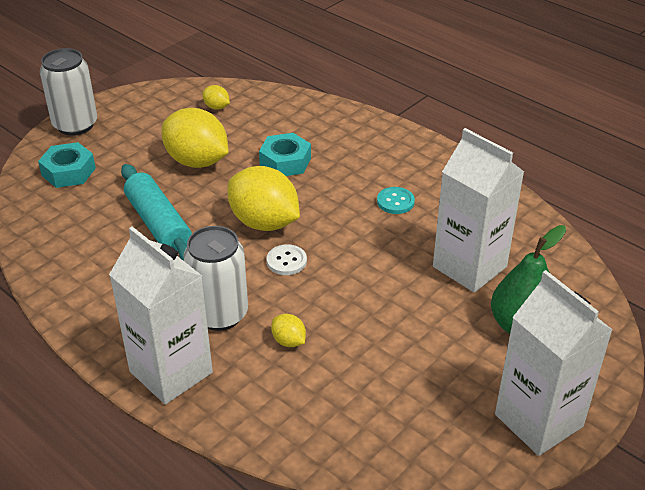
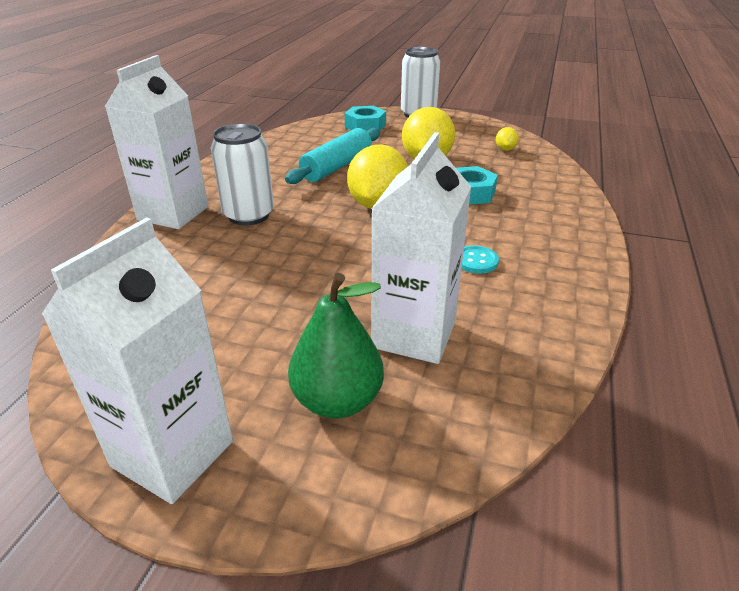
camera: 65 degrees right, 5 degrees down
(286, 261) = (335, 227): white button -> none
(289, 341) = (232, 253): yellow lemon -> none

